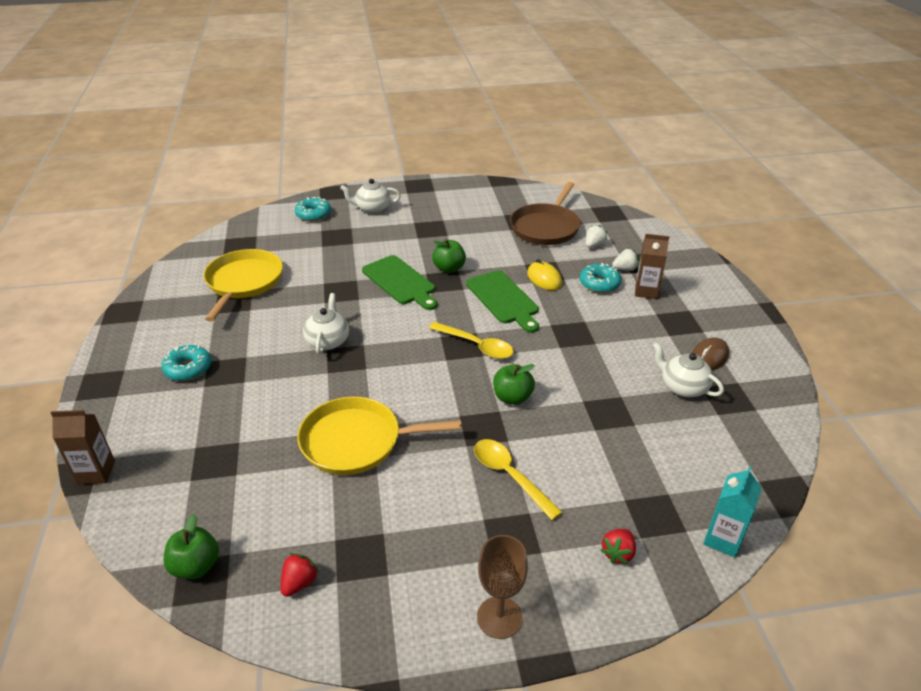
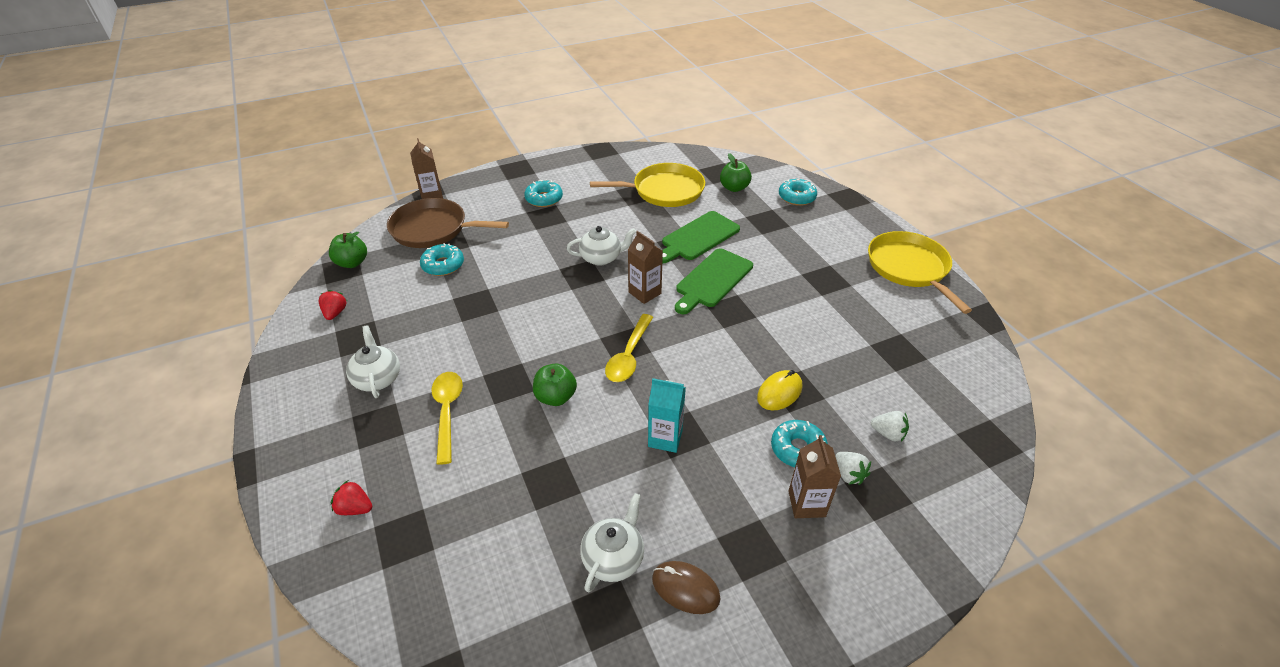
camera: 75 degrees right, 5 degrees up
(262, 468) = (443, 265): none -> turquoise donut
(299, 583) = (335, 313): red strawberry -> red strawberry turned 105 degrees counterclockwise
(357, 441) = (478, 306): yellow pan -> yellow pan (909, 268)
(372, 208) = (836, 230): white teapot -> white teapot (377, 378)
(397, 322) = (645, 293): none -> brown carton
(449, 268) = (756, 309): green apple -> green apple (734, 188)
(499, 617) = (294, 430): brown goblet -> none
(503, 299) = (719, 363): green cutting board -> green cutting board (698, 237)
(510, 476) = (447, 412): yellow spoon -> yellow spoon turned 45 degrees counterclockwise
(546, 227) = (899, 377): brown pan -> brown pan (433, 229)
(723, 539) = (370, 606): turquoise carton -> turquoise carton (665, 438)

